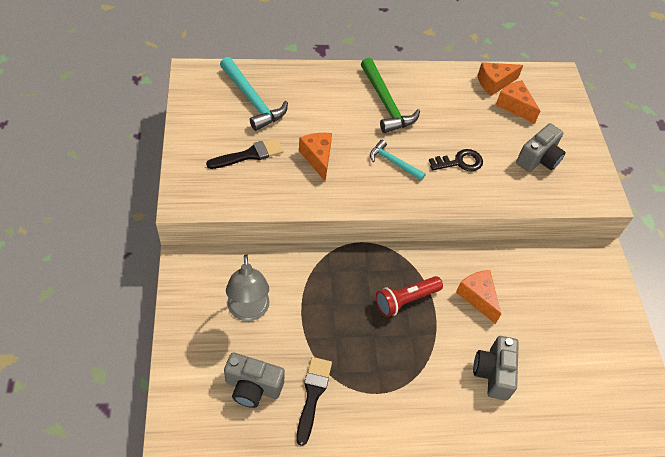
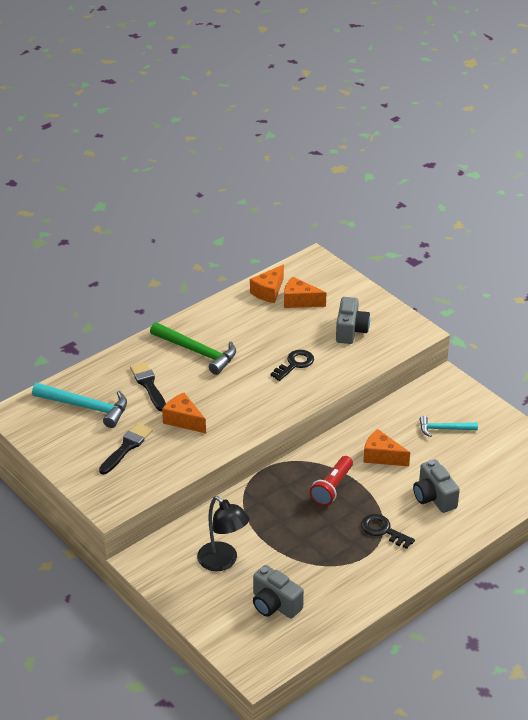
camera: 30 degrees left, 15 degrees down
(248, 311) = (223, 562): grey lamp -> black lamp
(253, 387) = (275, 604): grey camera -> grey camera turned 60 degrees clockwise
(313, 395) = (322, 584): black brush -> black brush (148, 385)
(393, 162) = (244, 391): turquoise hammer -> turquoise hammer (443, 429)
(416, 376) = (383, 530): none -> black key

